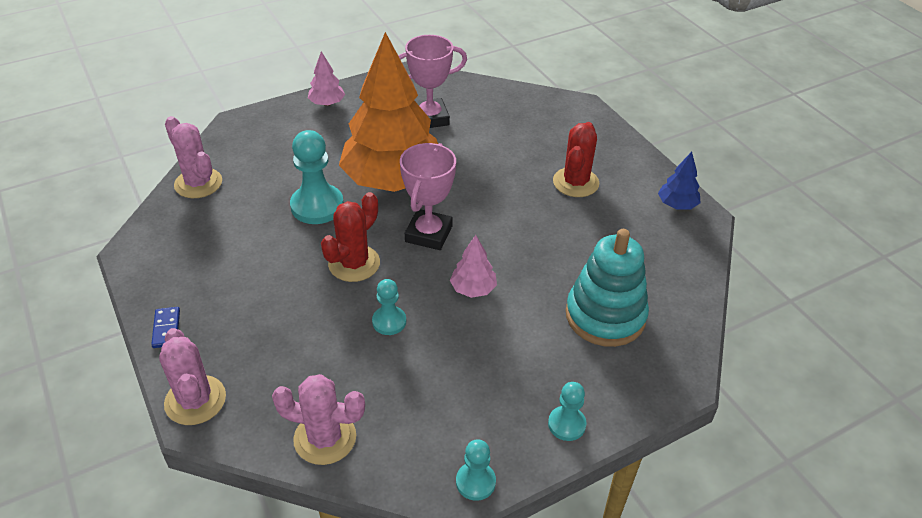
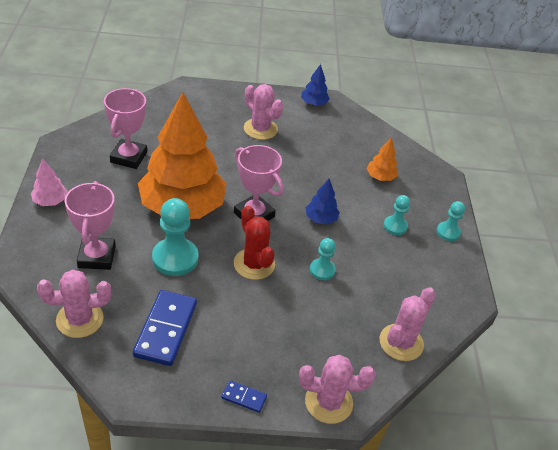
camera: 65 degrees left, 0 degrees up
(220, 239) = (165, 329): none -> blue domino
(280, 159) = (96, 257): none -> pink trophy
(473, 289) = (320, 219): pink tree -> blue tree
(475, 482) = (468, 287): turquoise pawn -> turquoise pawn (395, 226)
(575, 182) = (260, 129): red cactus -> pink cactus
(605, 316) = (380, 177): turquoise stacking toy -> orange tree

